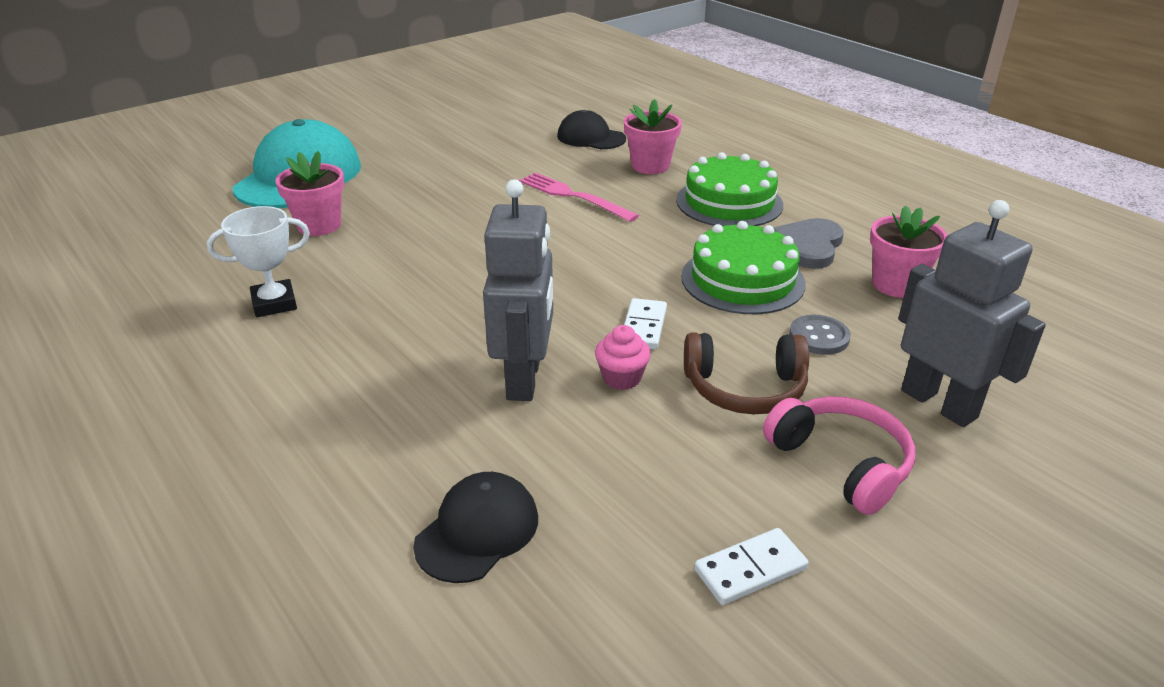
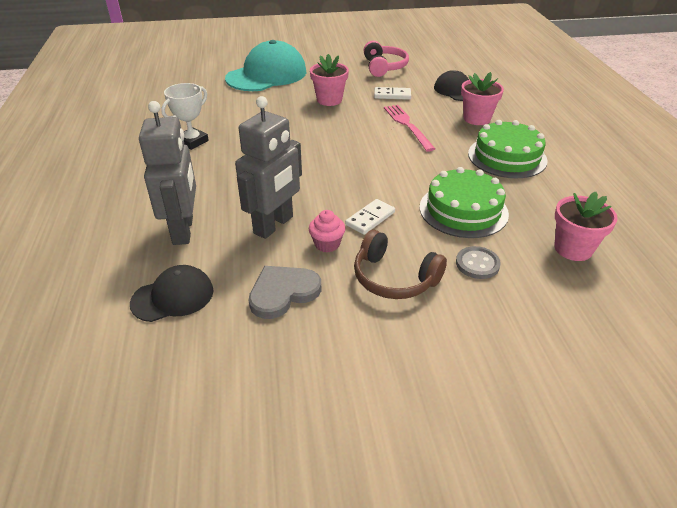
camera: 30 degrees right, 5 degrees up
(274, 303) = (192, 141): white trophy -> white trophy turned 60 degrees counterclockwise
(319, 225) = (251, 105): pink flower pot -> pink flower pot (329, 100)
(750, 569) = (288, 383): white domino -> white domino (392, 95)
(808, 246) = (534, 202): grey heart -> grey heart (283, 292)
(841, 463) = (408, 347): pink headphones -> pink headphones (384, 67)
(939, 403) = (517, 339): grey robot -> grey robot (183, 230)

